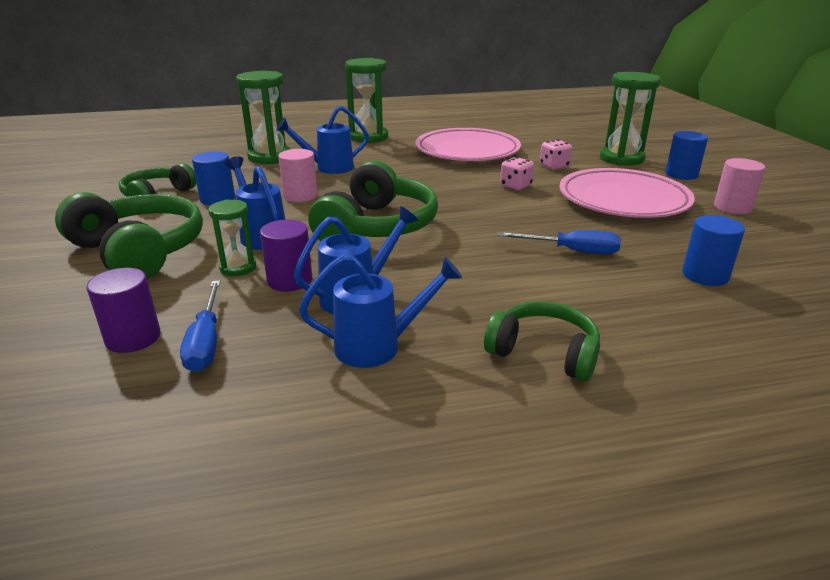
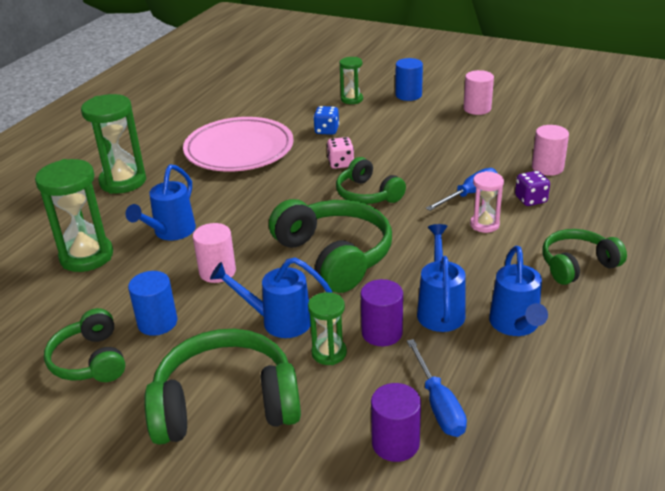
camera: 50 degrees left, 5 degrees up
(206, 342) = (438, 404): blue screwdriver -> blue screwdriver turned 45 degrees clockwise
(378, 346) = (515, 325): blue watering can -> blue watering can turned 150 degrees clockwise
(489, 209) = (367, 194): none -> green headphones
(532, 274) = (484, 224): none -> pink hourglass
(554, 166) = (326, 130): pink dice -> blue dice
(621, 159) = (352, 99): green hourglass -> green hourglass, size x0.56
(623, 200) = (420, 137): pink plate -> none
(623, 285) = (530, 200): none -> purple dice
(705, 275) = (547, 168): blue cylinder -> pink cylinder

